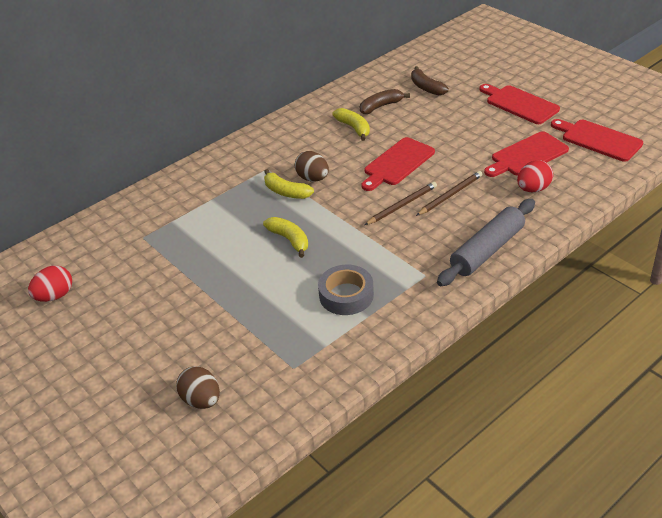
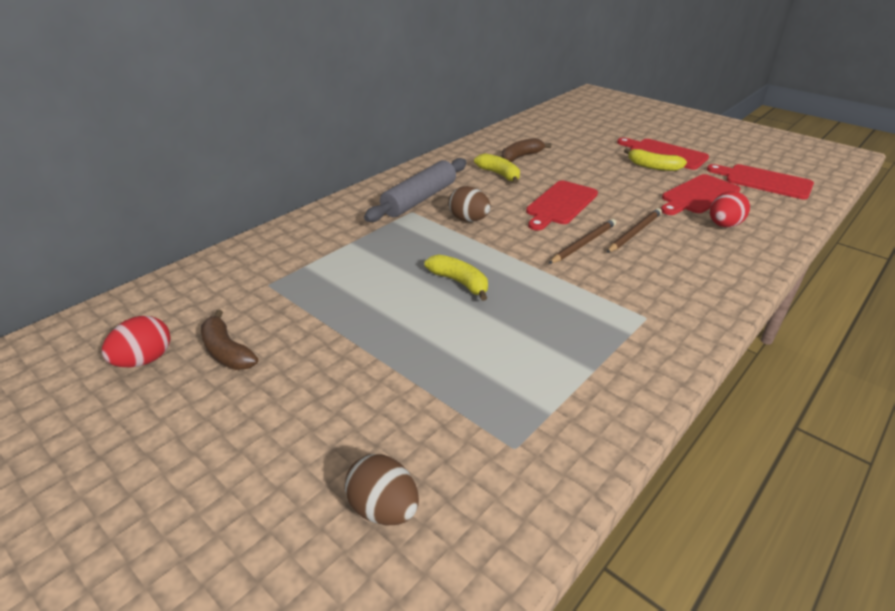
camera: 10 degrees left, 5 degrees down
(286, 192) = (441, 233): yellow banana -> yellow banana (653, 166)
(346, 295) = (555, 345): grey tape -> none
(426, 87) = (562, 141): brown banana -> brown banana (227, 351)
(487, 250) = (707, 287): grey rolling pin -> grey rolling pin (419, 199)

